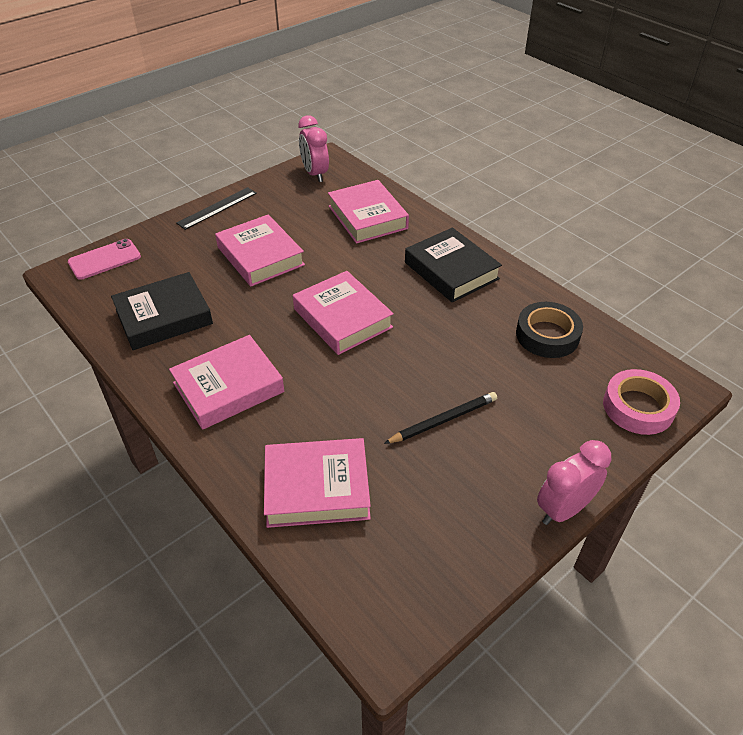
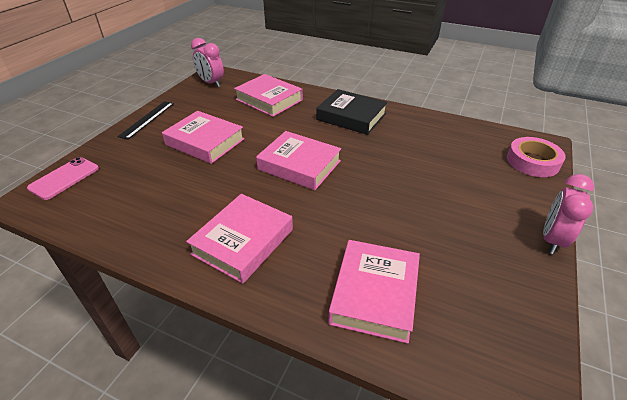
camera: 25 degrees left, 5 degrees down
(164, 317) = (148, 206): black book -> none
(317, 488) = (374, 294): pink book -> pink book turned 45 degrees counterclockwise
(443, 420) = (425, 209): black pencil -> none
(547, 335) = (443, 137): black tape -> none

